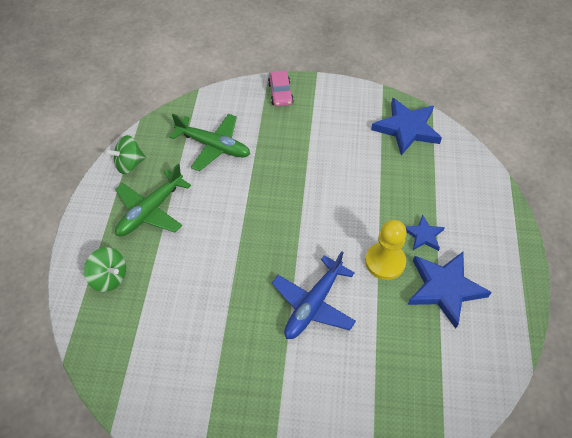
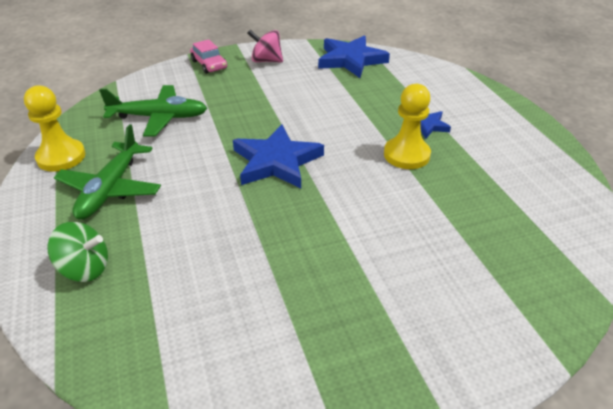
camera: 25 degrees left, 15 degrees down
(129, 164) = (61, 157): green spinning top -> yellow pawn
(313, 304) = (359, 211): blue plane -> none
(331, 104) = (266, 61): none -> pink spinning top
(444, 289) = (479, 157): blue star -> blue star (276, 161)

